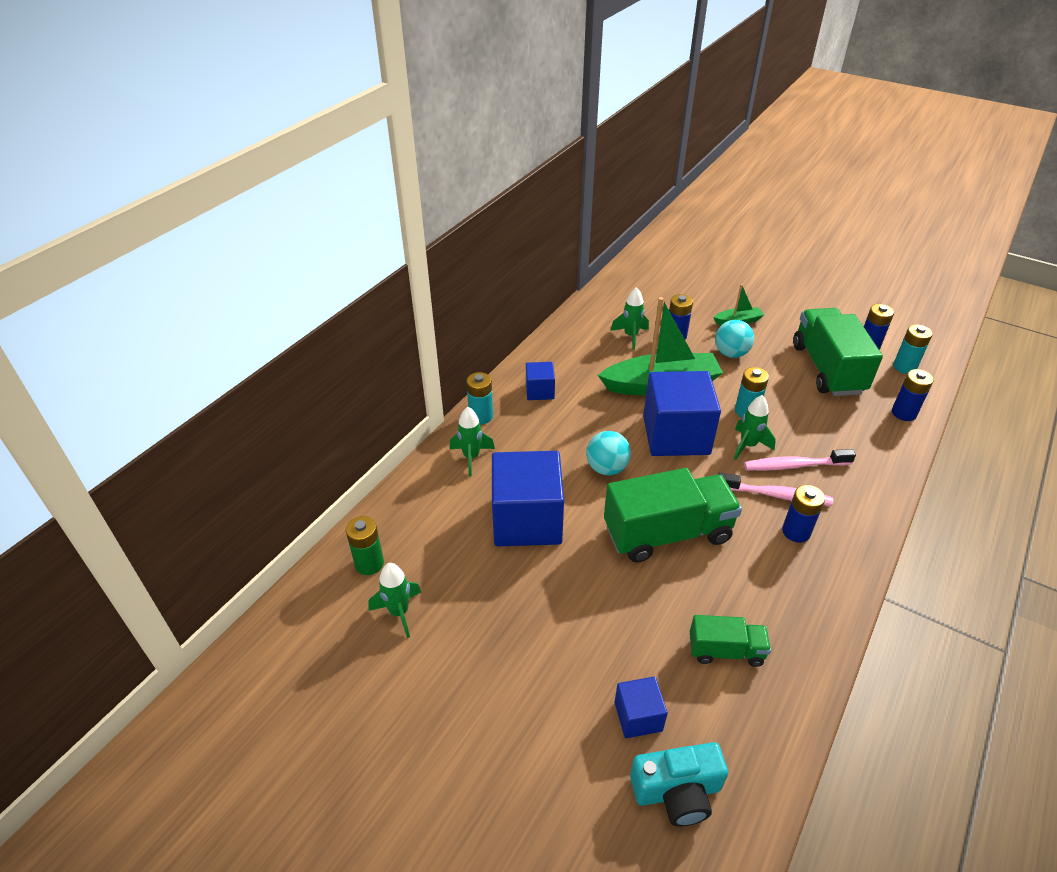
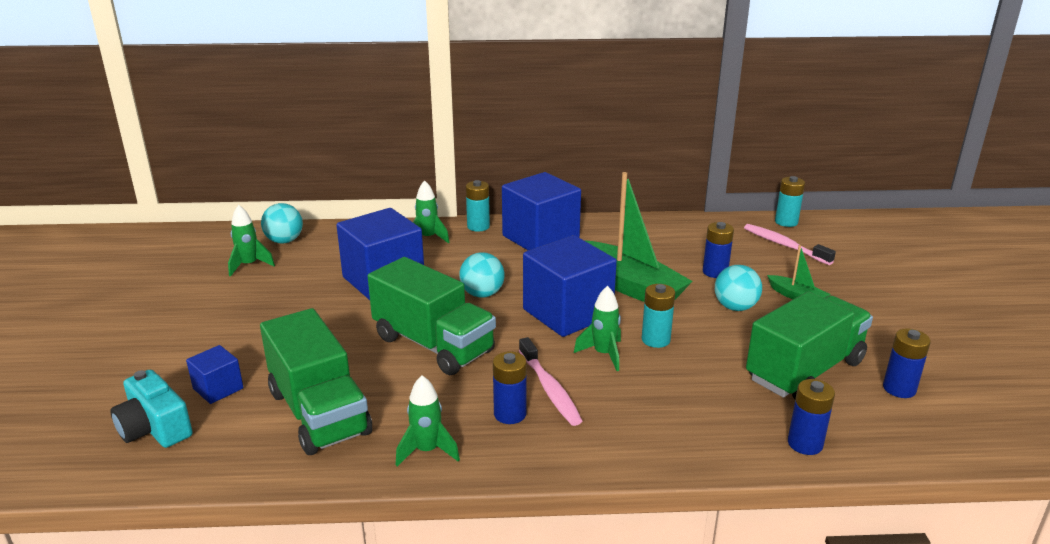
camera: 55 degrees right, 15 degrees down
(369, 563) = (284, 241): green battery -> turquoise ball
(540, 391) = (540, 238): blue cube -> blue cube, size x2.06
(630, 336) = (677, 252): green rocket -> green rocket (427, 451)
(725, 651) = (319, 413): green truck -> green truck, size x1.90
(794, 465) = (608, 389): pink toothbrush -> pink toothbrush (784, 245)
(904, 367) = (901, 425): turquoise battery -> turquoise battery (786, 222)

